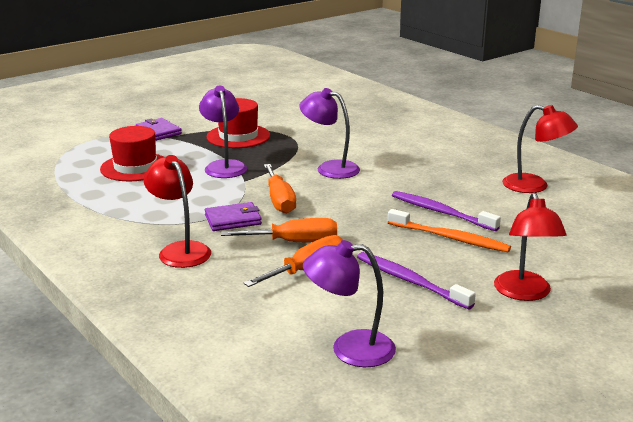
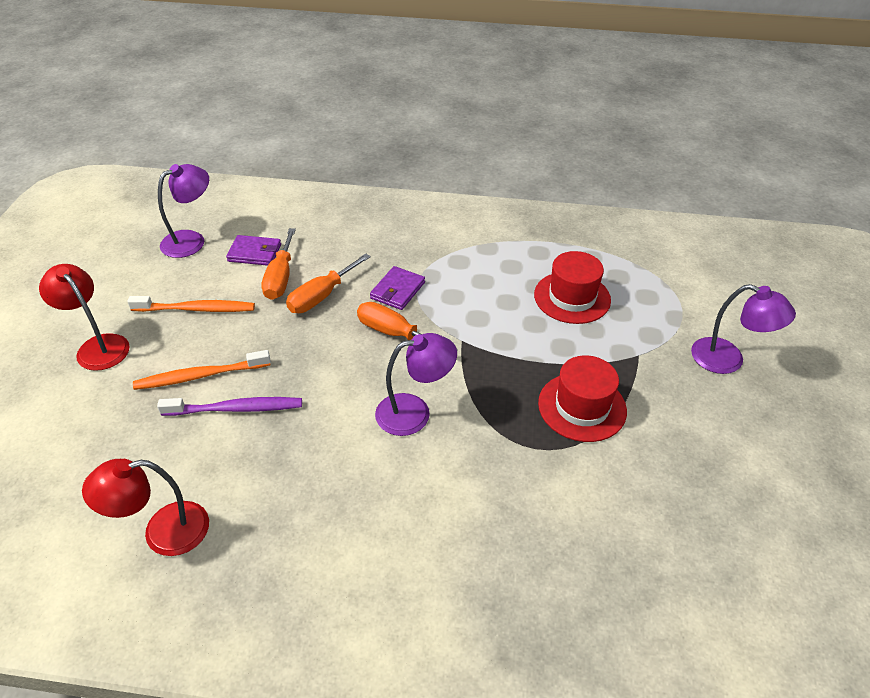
camera: 135 degrees right, 20 degrees up
(158, 132) = (660, 358): purple wallet -> purple wallet (254, 253)
(180, 250) = (388, 245): red lamp -> none
(224, 166) = (510, 348): purple lamp -> purple lamp (728, 360)
(410, 281) = (196, 309): purple toothbrush -> orange toothbrush

